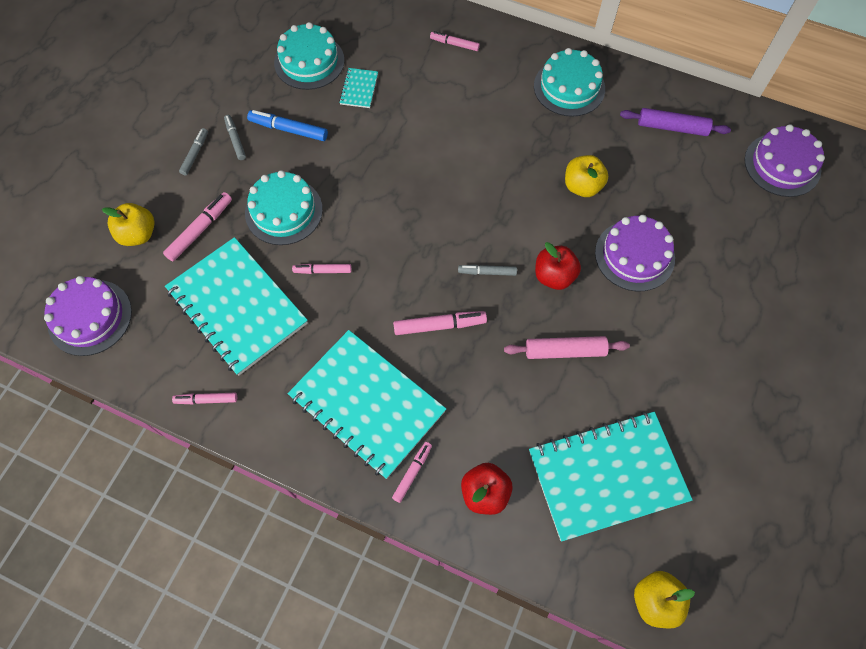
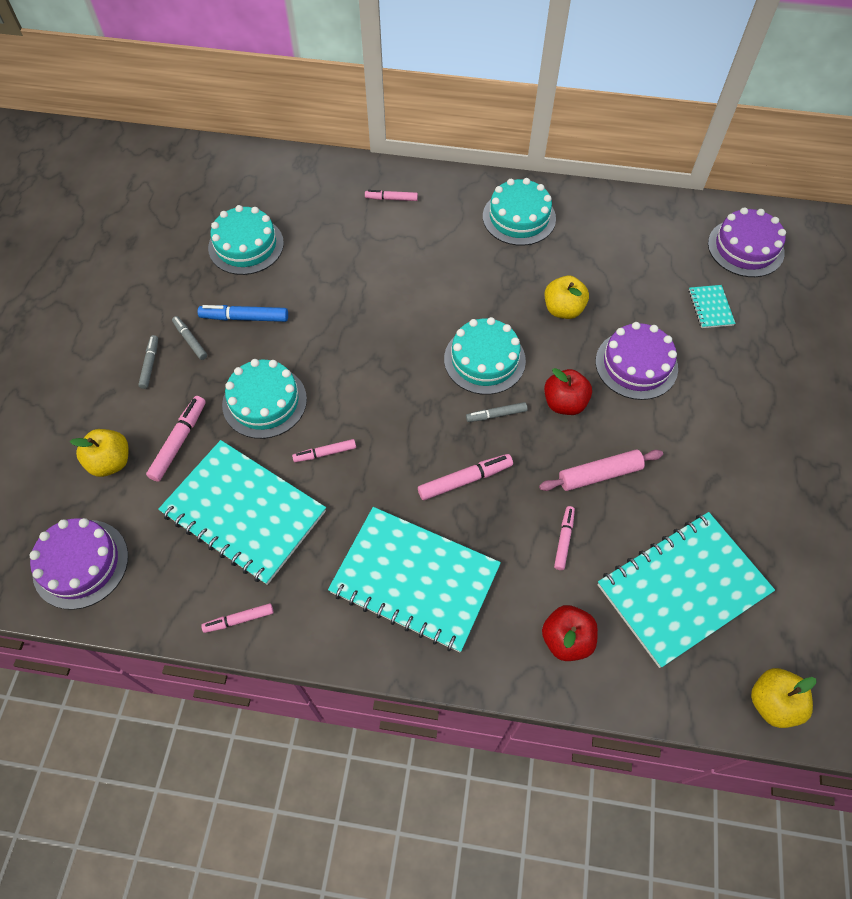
camera: 15 degrees left, 5 degrees down
(359, 89) = (307, 262): turquoise notebook -> turquoise notebook (710, 307)
(412, 472) = (485, 638): pink marker -> pink marker (563, 540)
(493, 218) = (484, 360): none -> turquoise cake
(672, 127) = (631, 234): purple rolling pin -> none

